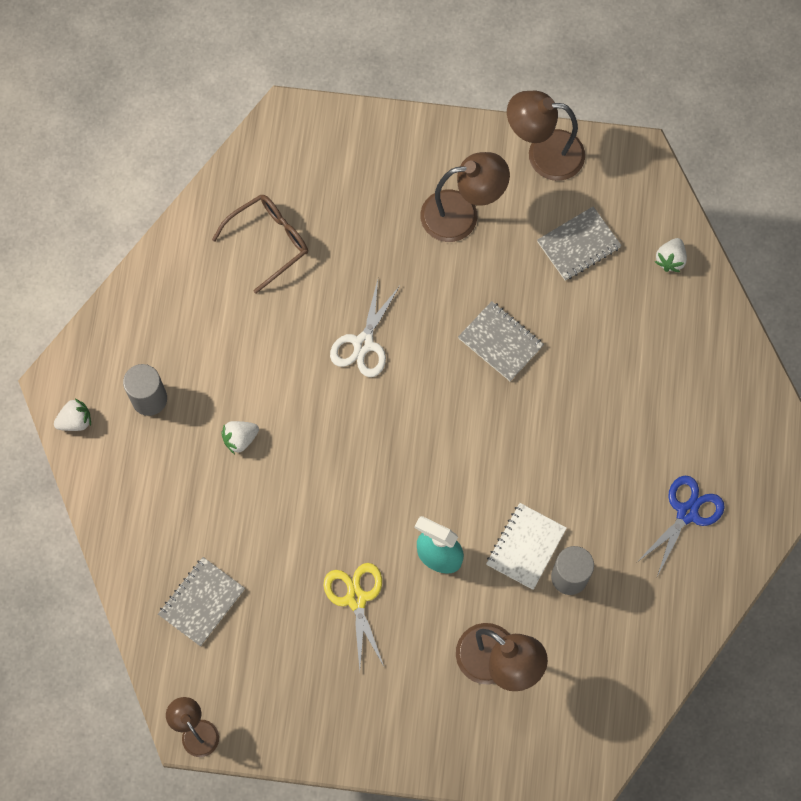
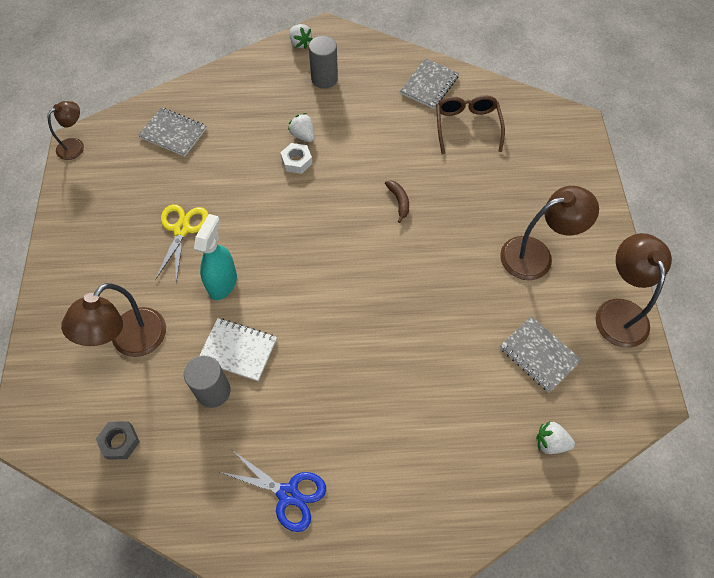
camera: 80 degrees right, 10 degrees down
(268, 242) = (467, 127): brown glasses -> brown glasses turned 135 degrees counterclockwise
(280, 452) = (296, 161): none -> white nut
(356, 599) = (181, 229): yellow scissors -> yellow scissors turned 60 degrees counterclockwise
(363, 343) = (399, 202): white scissors -> brown banana
(462, 214) = (536, 255): brown lamp -> brown lamp turned 90 degrees counterclockwise
(500, 342) = (425, 302): grey notebook -> grey notebook (429, 85)
(611, 677) = (120, 442): none -> grey nut

